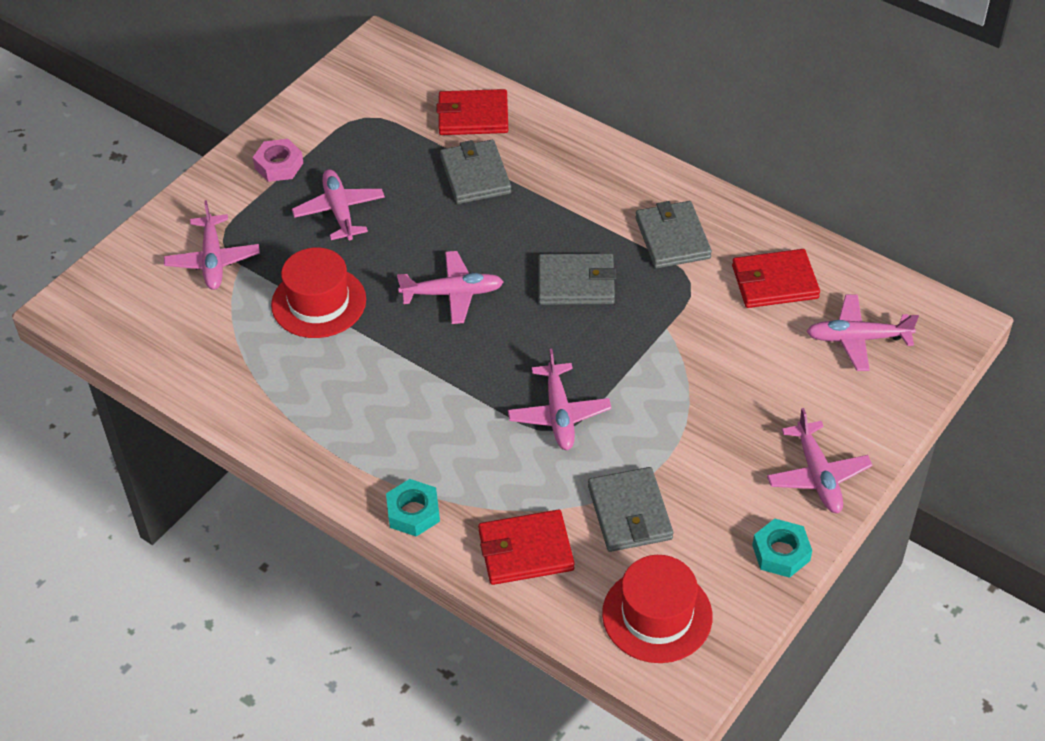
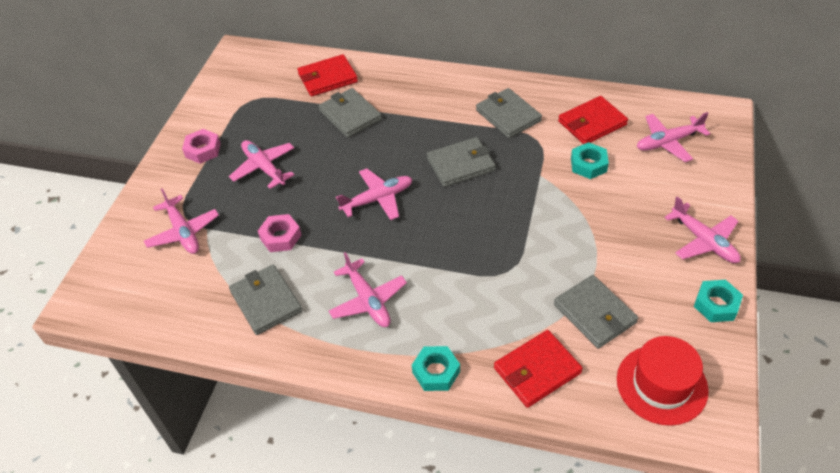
camera: 20 degrees left, 0 degrees up
(267, 371) = (266, 301): none -> grey wallet
(318, 302) = (280, 237): red hat -> pink nut
(559, 414) = (502, 259): pink plane -> pink plane (368, 300)
(735, 334) = (588, 165): none -> turquoise nut

